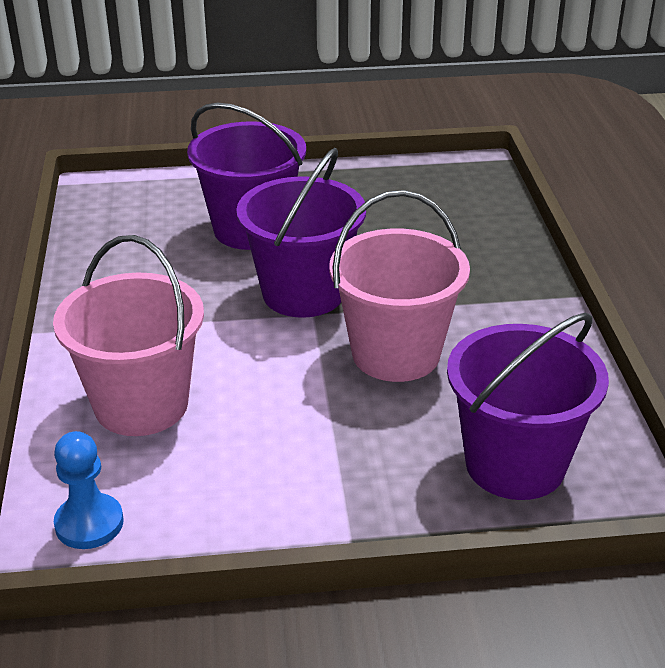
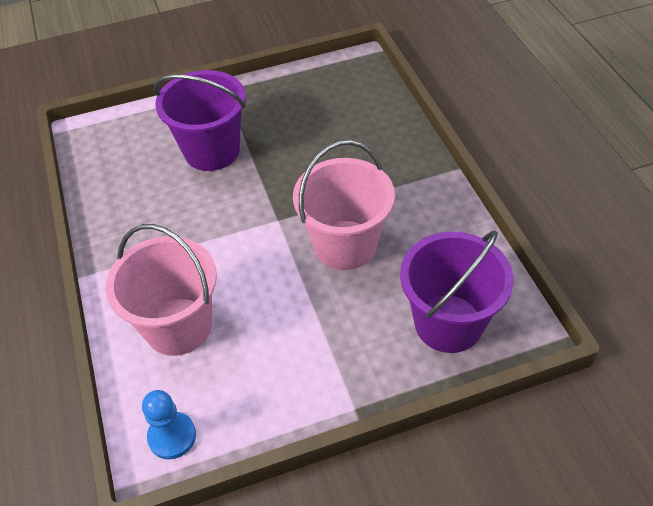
camera: 10 degrees left, 15 degrees up
(303, 293) = (266, 203): purple bucket -> none

